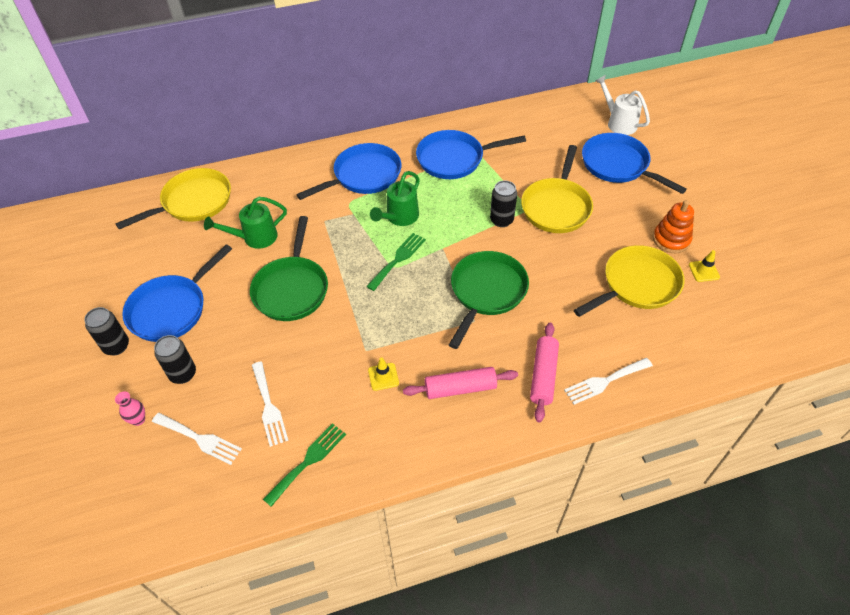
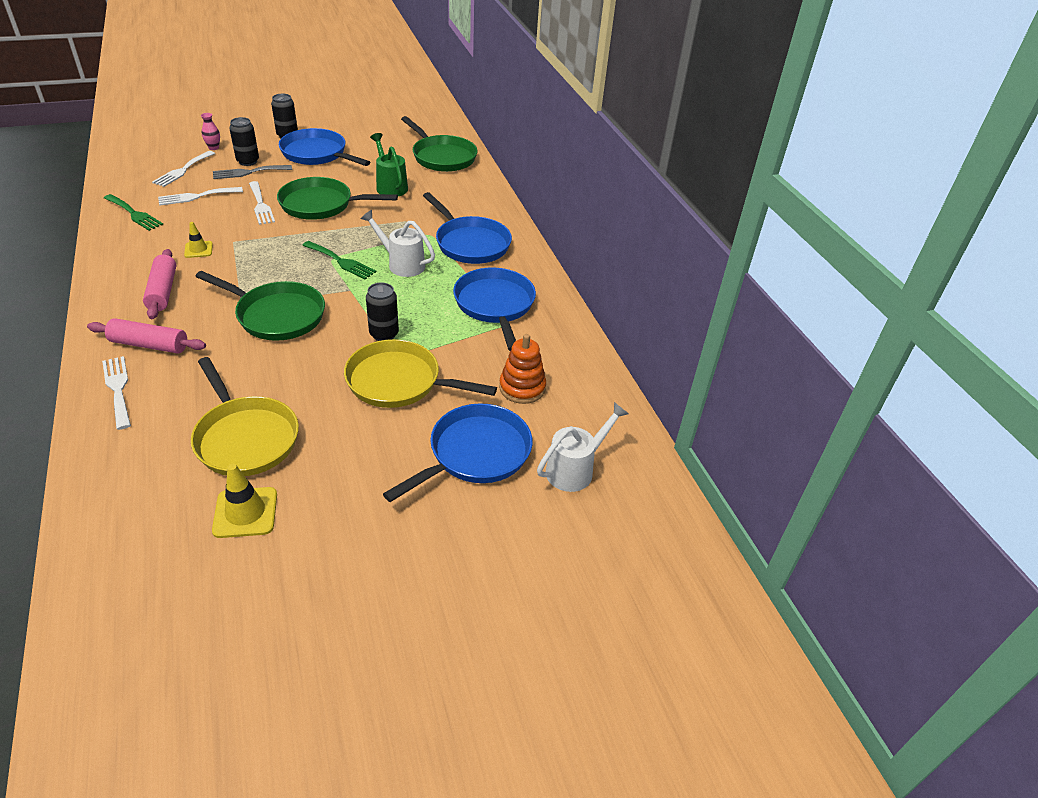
camera: 85 degrees right, 10 degrees down
(193, 202) = (442, 157): yellow pan -> green pan
(212, 367) = (248, 172): none -> grey fork
(291, 340) = (261, 205): none -> white fork
(399, 217) = (402, 264): green watering can -> white watering can
(671, 239) = (314, 487): orange stacking toy -> orange stacking toy (522, 388)
(704, 271) = (245, 512): yellow traffic cone -> yellow traffic cone, size x1.59

